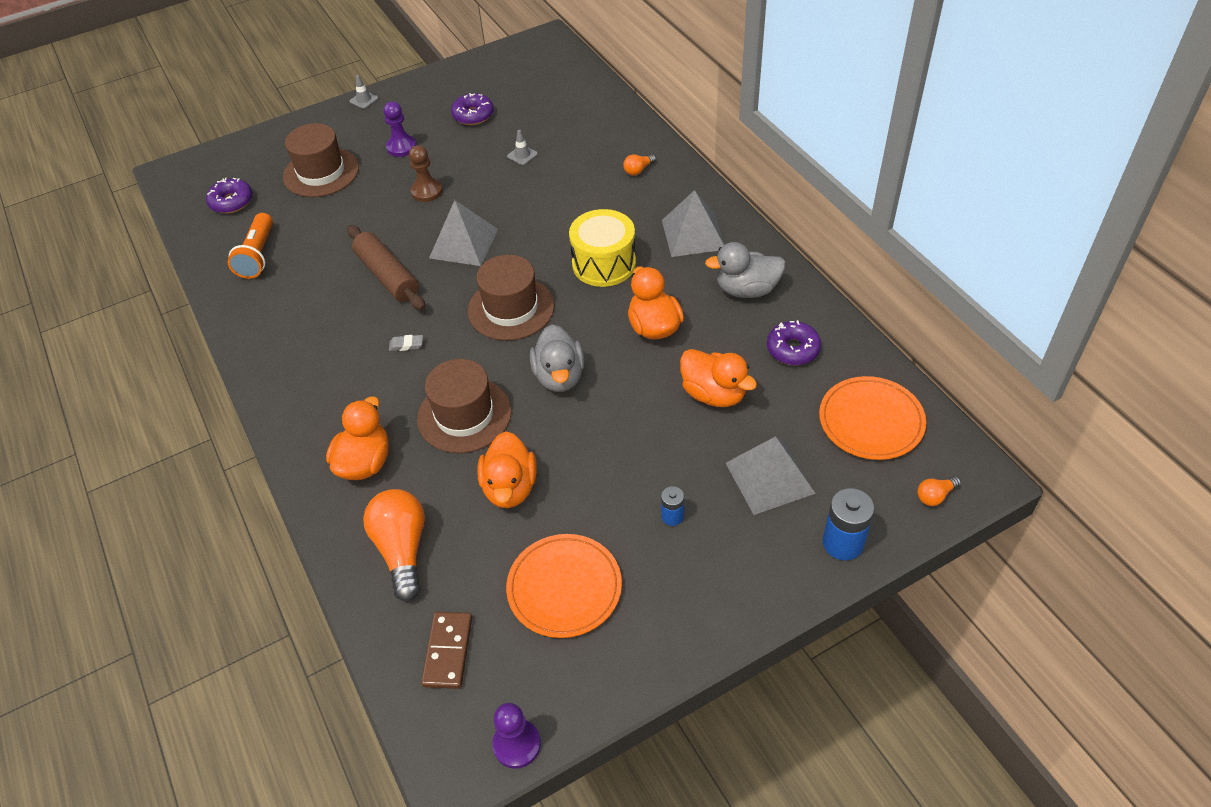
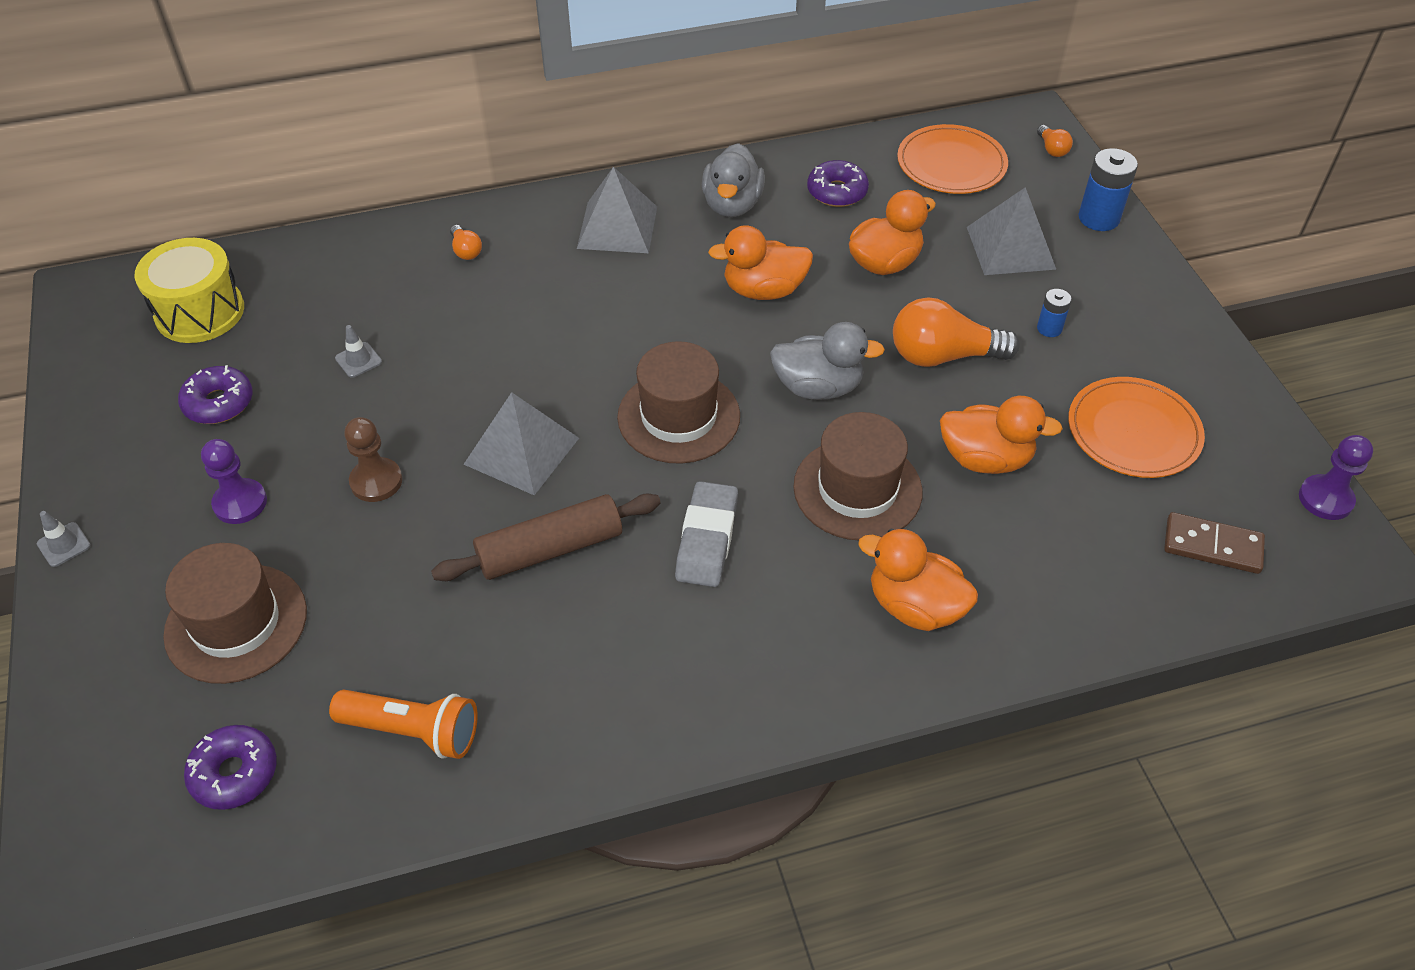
camera: 80 degrees left, 0 degrees up
(402, 550) = (1065, 577): orange light bulb -> orange light bulb (943, 356)
(406, 345) = (707, 539): grey eraser -> grey eraser, size x2.15
(604, 264) = (633, 314): yellow drum -> yellow drum (200, 312)

